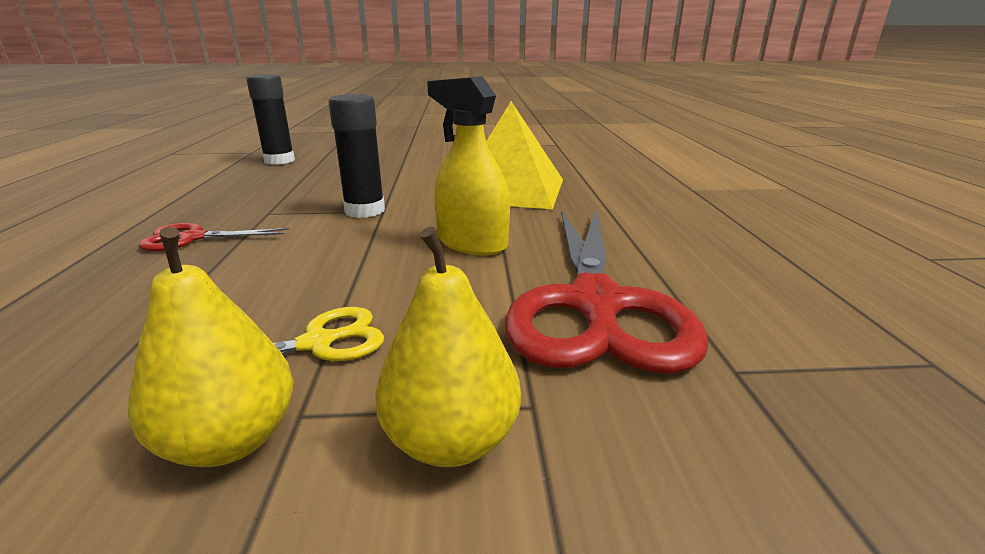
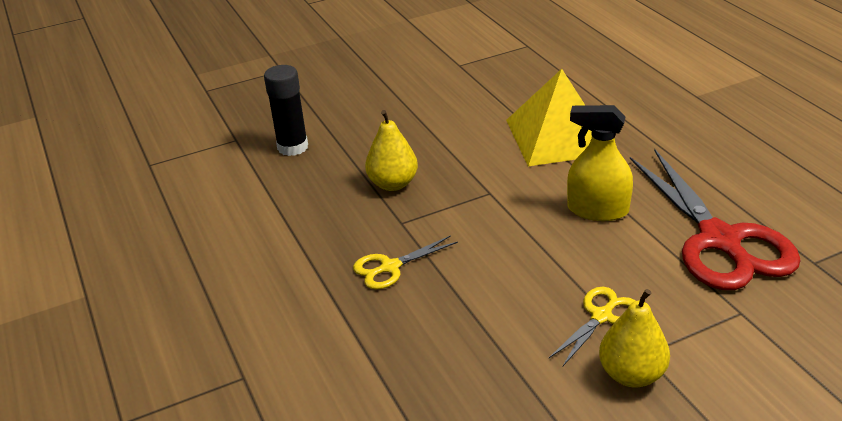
camera: 20 degrees left, 10 degrees up
(192, 238) = (390, 267): red scissors -> yellow scissors
(365, 211) = (476, 197): black glue stick -> none
(451, 440) = (723, 340): yellow pear -> yellow pear (393, 184)

